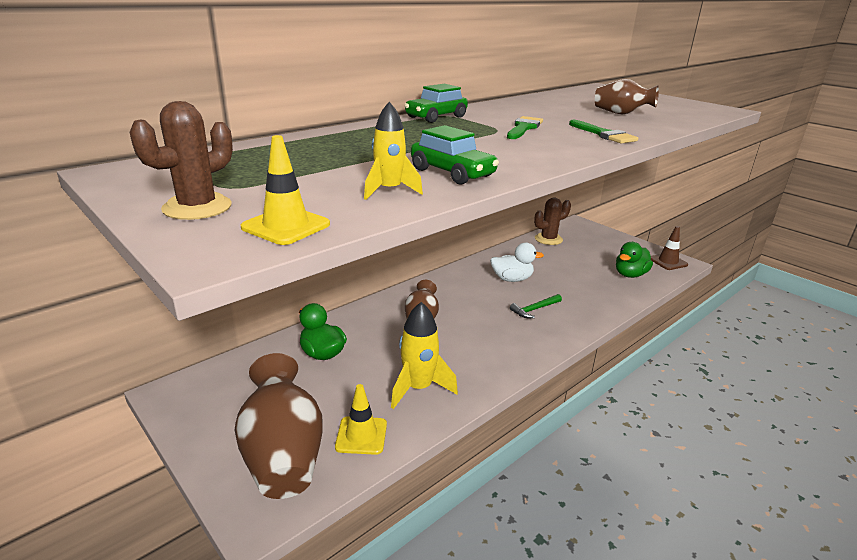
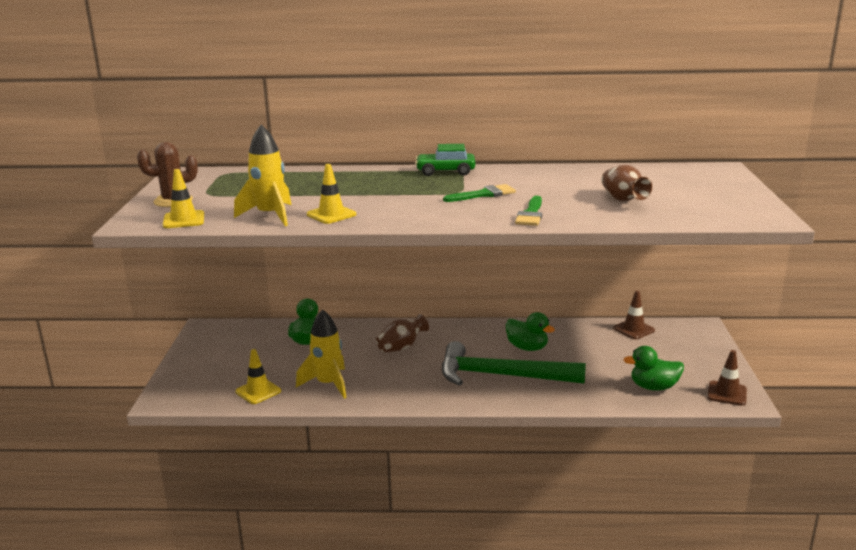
camera: 45 degrees right, 5 degrees down
(283, 455) = (210, 381): brown vase -> none
(389, 191) = (270, 216): yellow rocket -> yellow rocket, size x1.57
(452, 173) = (331, 214): green car -> yellow traffic cone
(512, 279) = (527, 348): white duck -> green duck
(534, 309) = (500, 375): green hammer -> green hammer, size x2.46
(548, 239) = (634, 329): brown cactus -> brown traffic cone

